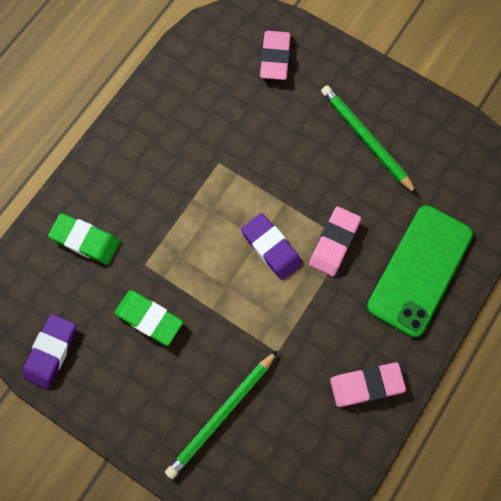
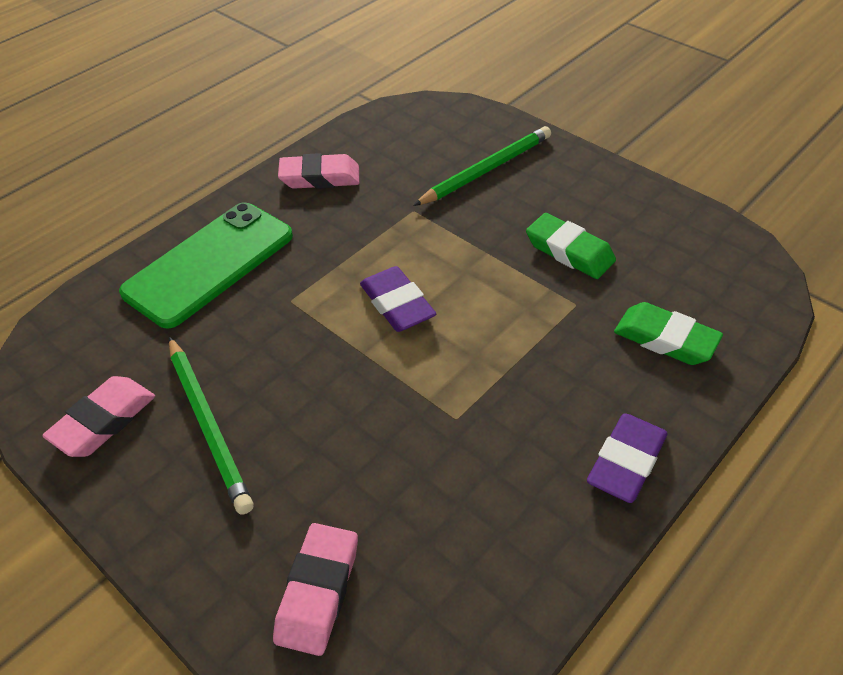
camera: 170 degrees left, 25 degrees down
(51, 352) = (692, 233): purple eraser -> purple eraser (626, 462)
(334, 243) = (309, 301): pink eraser -> pink eraser (104, 421)

